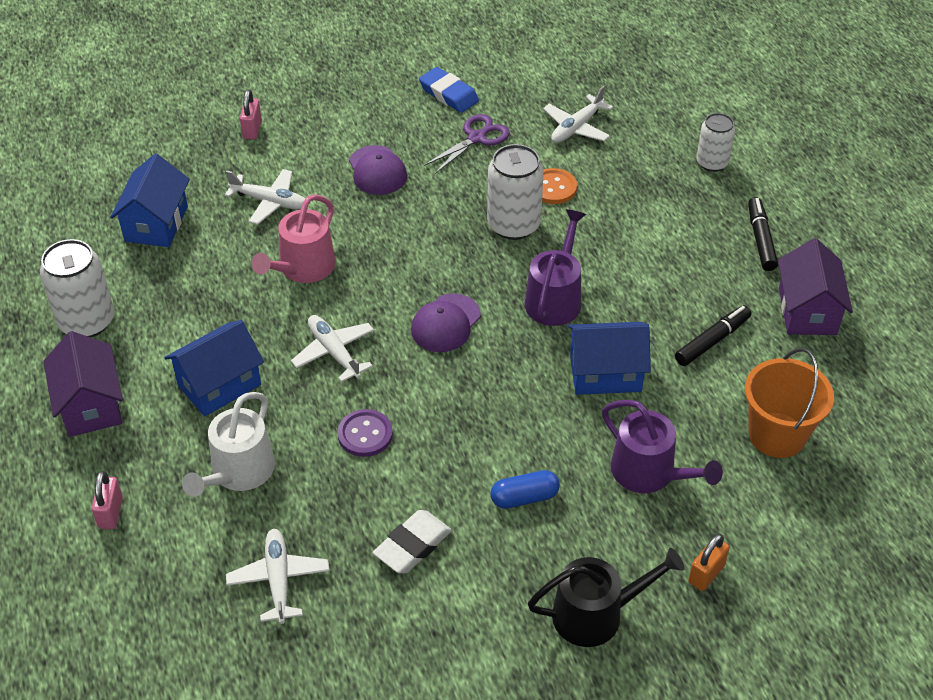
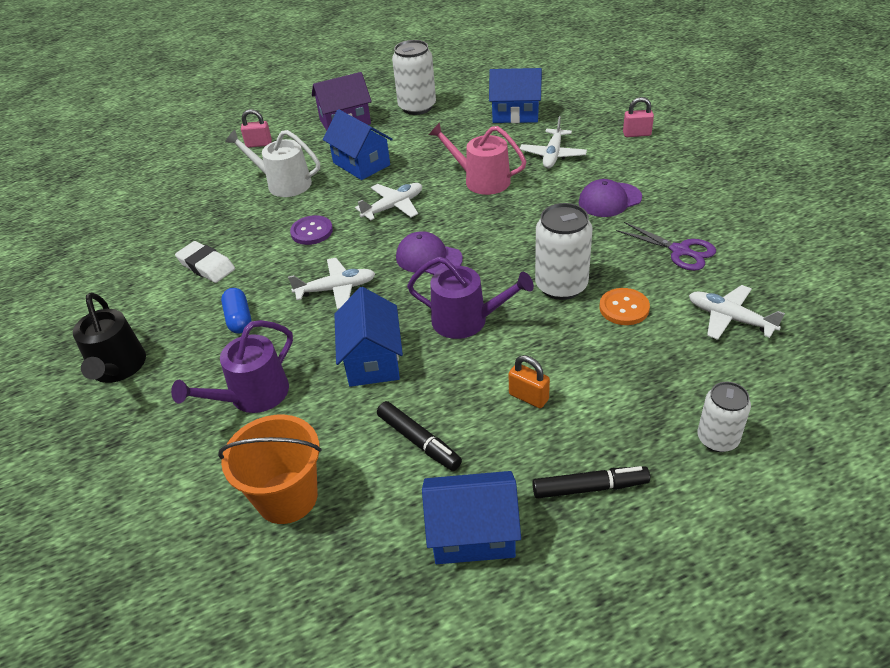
camera: 90 degrees right, 5 degrees down
(279, 579) = (193, 212): white plane -> white plane (336, 289)
(448, 94) = (739, 227): blue eraser -> none
(706, 574) = (135, 438): orange padlock -> orange padlock (528, 397)
(807, 311) = (473, 534): purple house -> blue house

